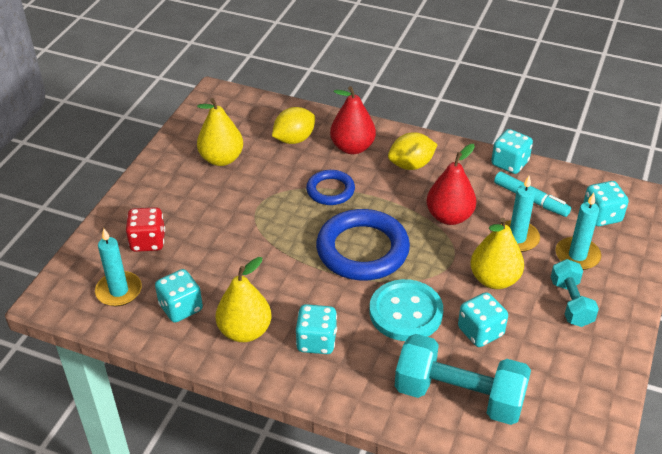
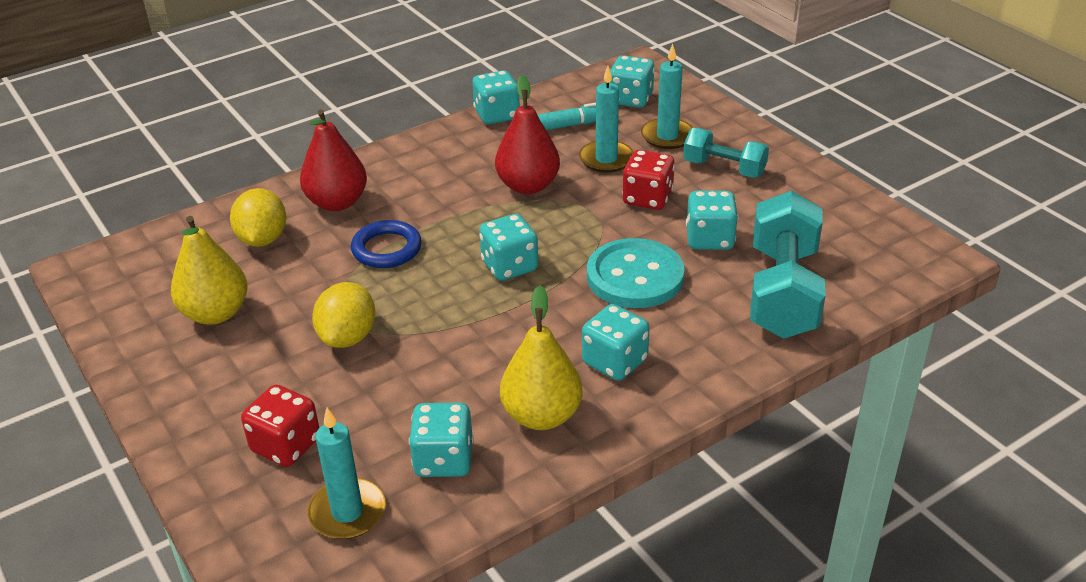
camera: 55 degrees left, 5 degrees down
(362, 250) = (509, 266): blue ring -> turquoise dice
(411, 165) = (419, 175): yellow lemon -> yellow lemon (348, 337)
(459, 396) = (782, 292): turquoise dumbbell -> turquoise dumbbell turned 45 degrees counterclockwise
(494, 279) = (647, 198): yellow pear -> red dice

